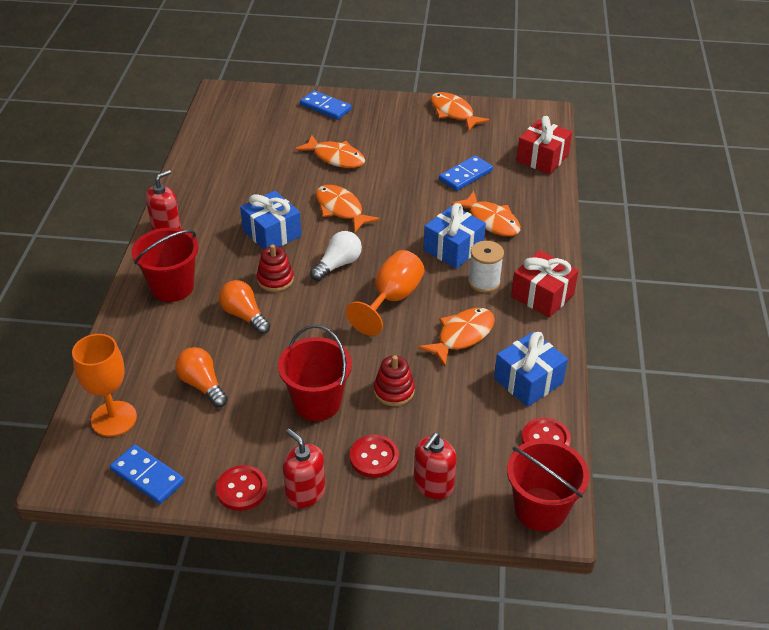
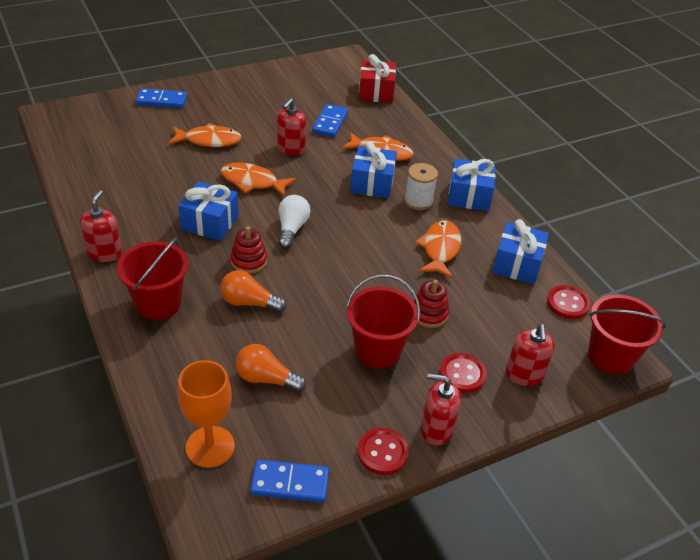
camera: 35 degrees left, 0 degrees up
(392, 299) = (361, 241): orange goblet -> none
(404, 189) = (291, 149): none -> red soap dispenser
(453, 113) = (276, 76): orange fish -> none
(542, 295) = (469, 196): red gift -> blue gift

